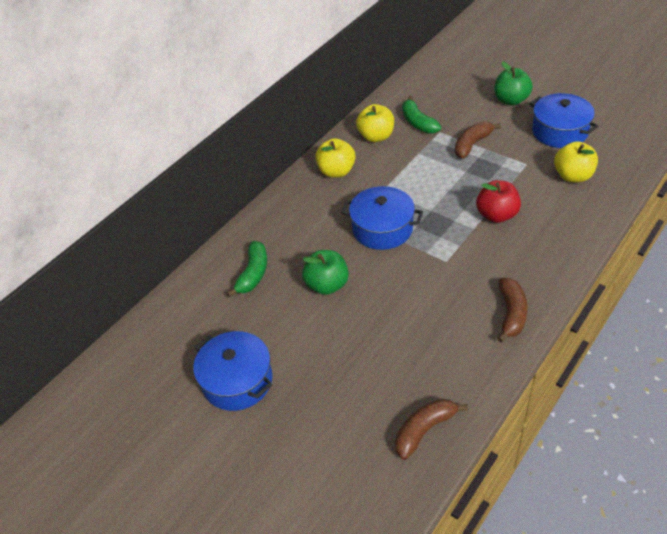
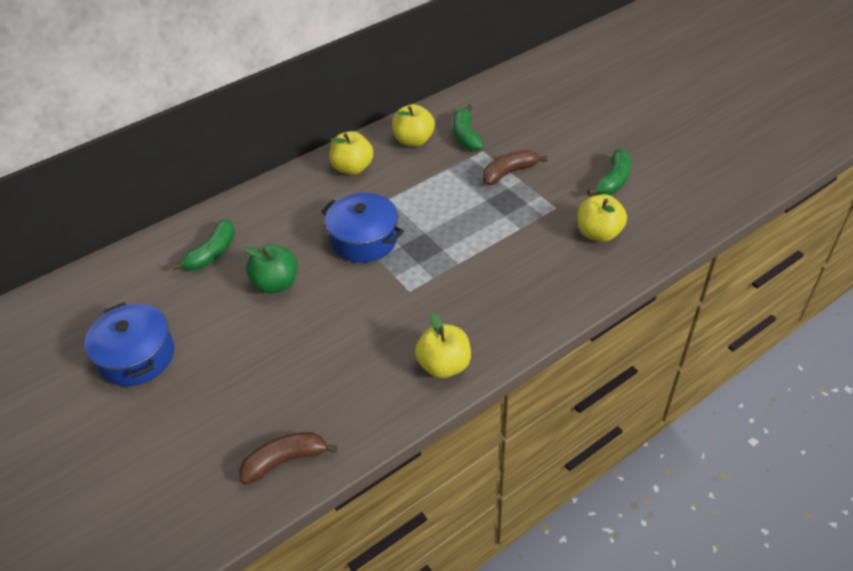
camera: 15 degrees right, 0 degrees up
(497, 215) = (491, 255): red apple -> none
(511, 100) = (579, 134): green apple -> none
(511, 314) = (444, 365): brown banana -> yellow apple
(559, 131) = (613, 181): blue pot -> green banana

